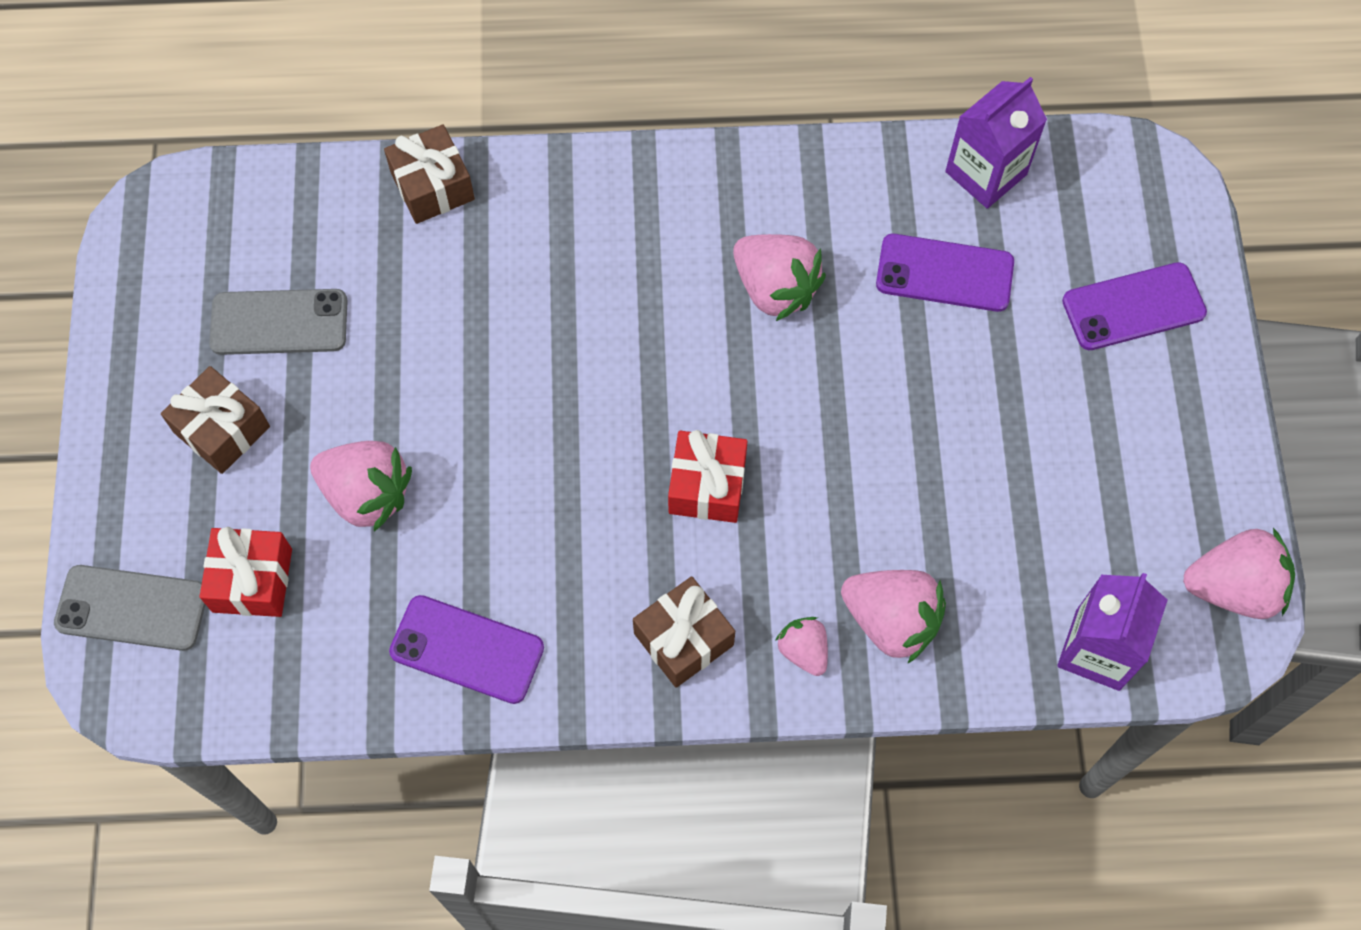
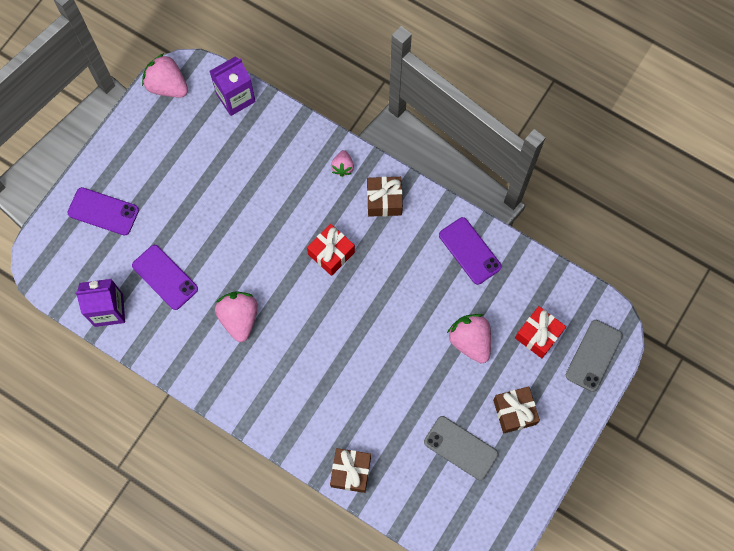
camera: 145 degrees left, 5 degrees up
(132, 608) = (593, 355): grey phone -> grey phone turned 75 degrees clockwise
(891, 621) = (301, 156): pink strawberry -> none

